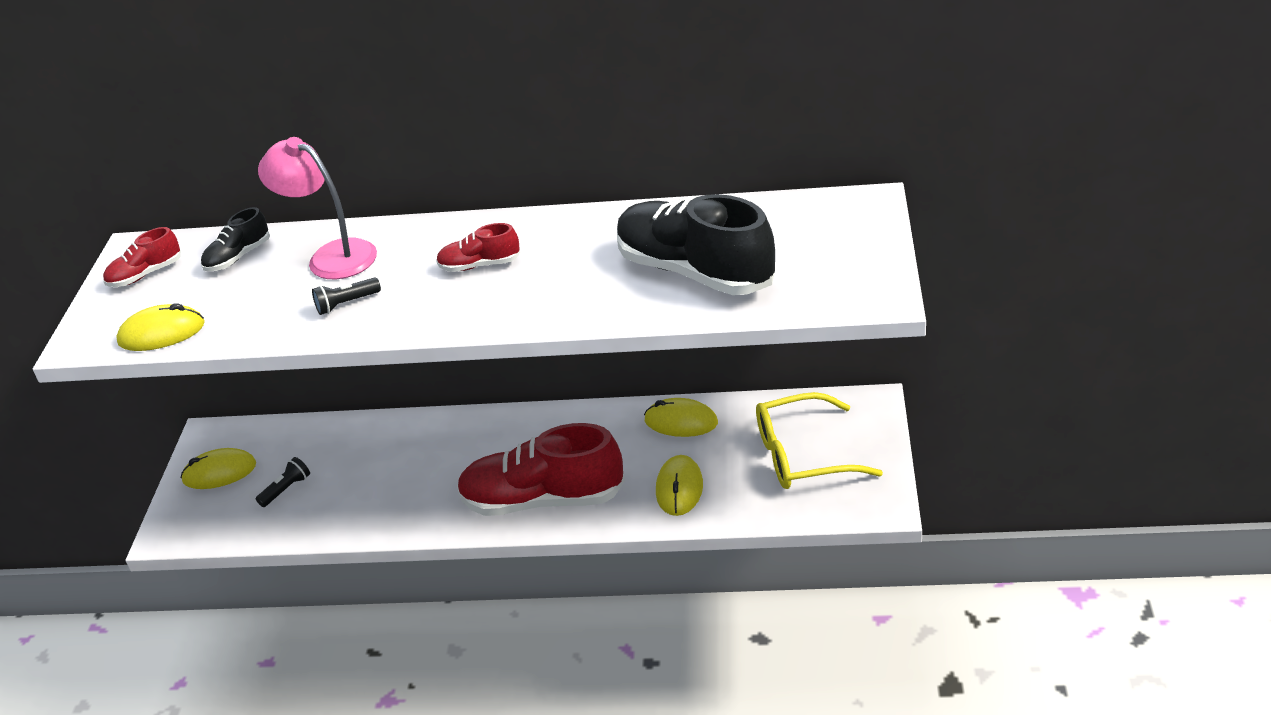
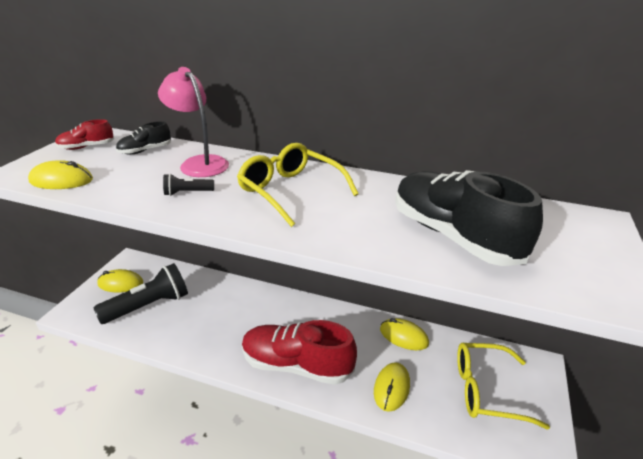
camera: 10 degrees right, 5 degrees down
(286, 489) = (149, 306): black flashlight -> black flashlight, size x2.32
(479, 265) = (290, 191): red shoe -> yellow glasses

